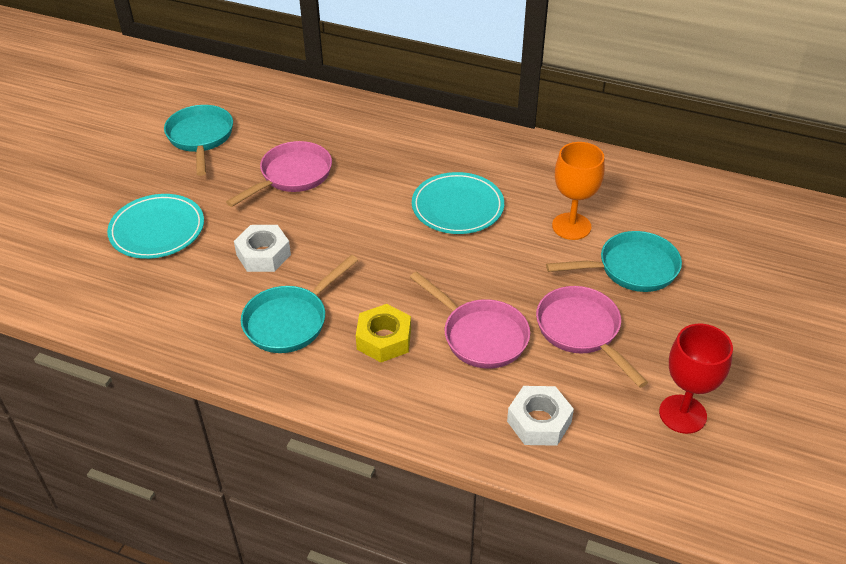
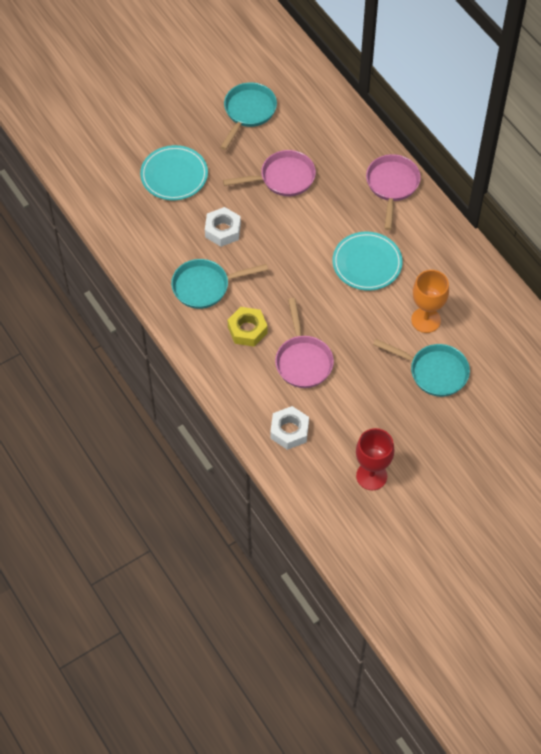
camera: 35 degrees right, 15 degrees up
(581, 331) = (363, 393): pink pan -> pink pan (392, 186)

